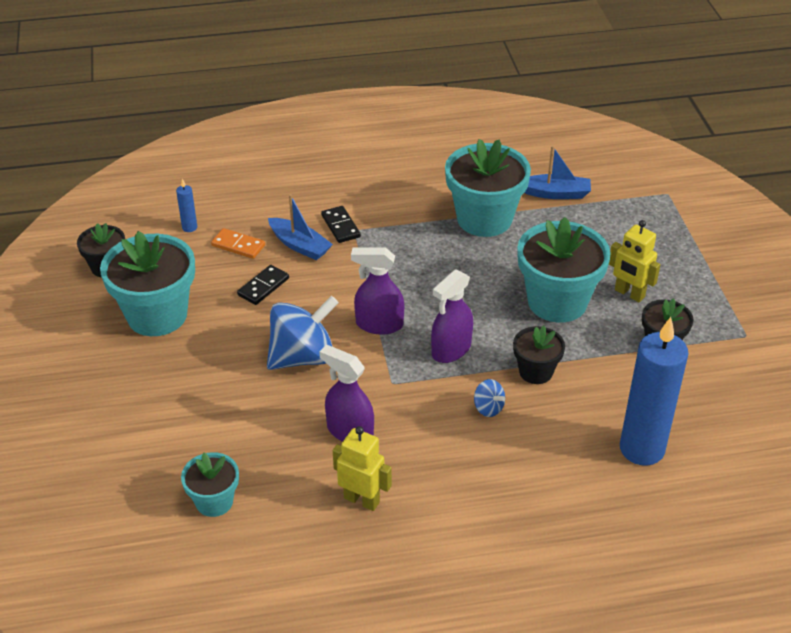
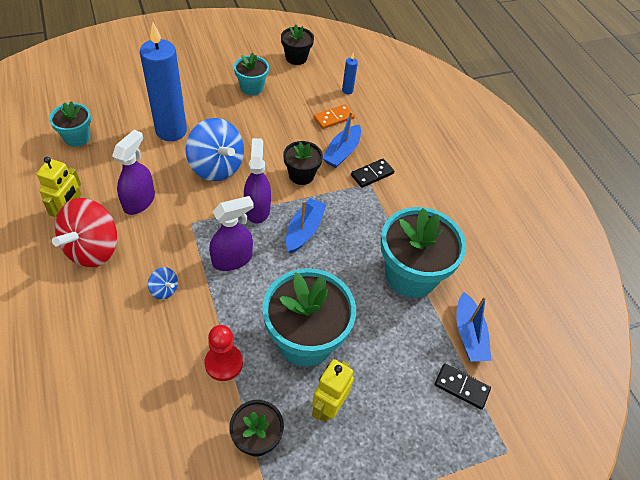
camera: 75 degrees right, 10 degrees up
(157, 315) = (251, 87): turquoise flower pot -> turquoise flower pot, size x0.54
(238, 245) = (333, 118): orange domino -> orange domino turned 45 degrees clockwise
(263, 287) = (290, 137): black domino -> black domino (461, 387)
(416, 289) = (304, 230): none -> blue boat
(421, 474) = (93, 249): none -> red spinning top
(451, 350) = (232, 259): purple spray bottle -> purple spray bottle turned 120 degrees clockwise
(488, 408) = (164, 290): blue spinning top -> blue spinning top turned 90 degrees counterclockwise
(536, 371) = (210, 324): black flower pot -> black flower pot (301, 175)
(582, 363) = (224, 363): none -> red pawn
(642, 449) = (112, 417): blue candle -> blue candle (171, 131)

